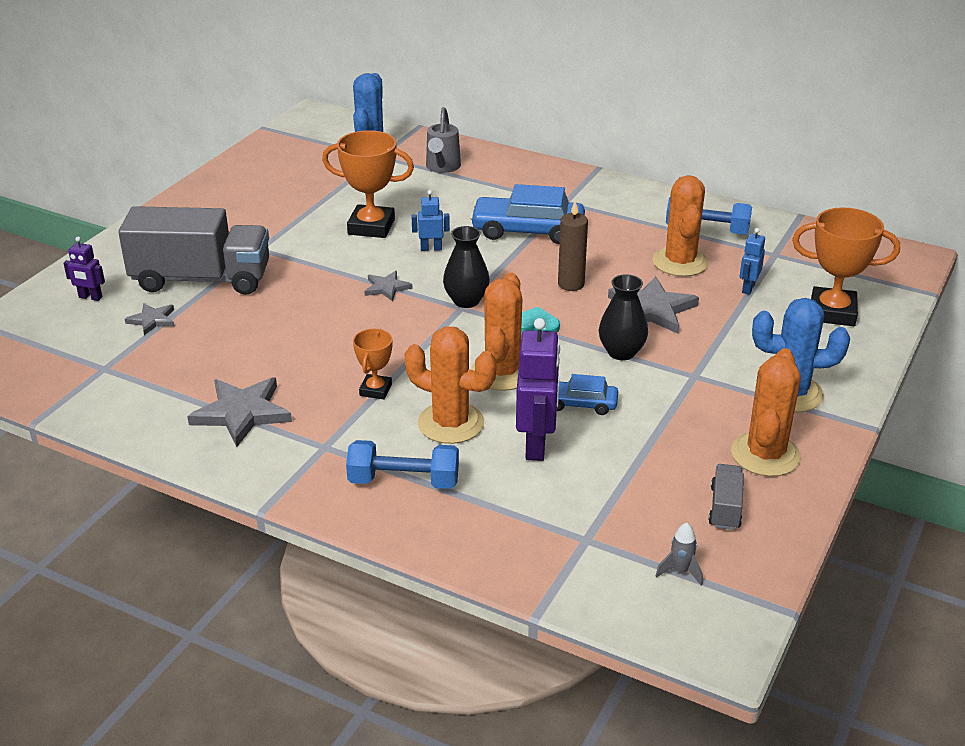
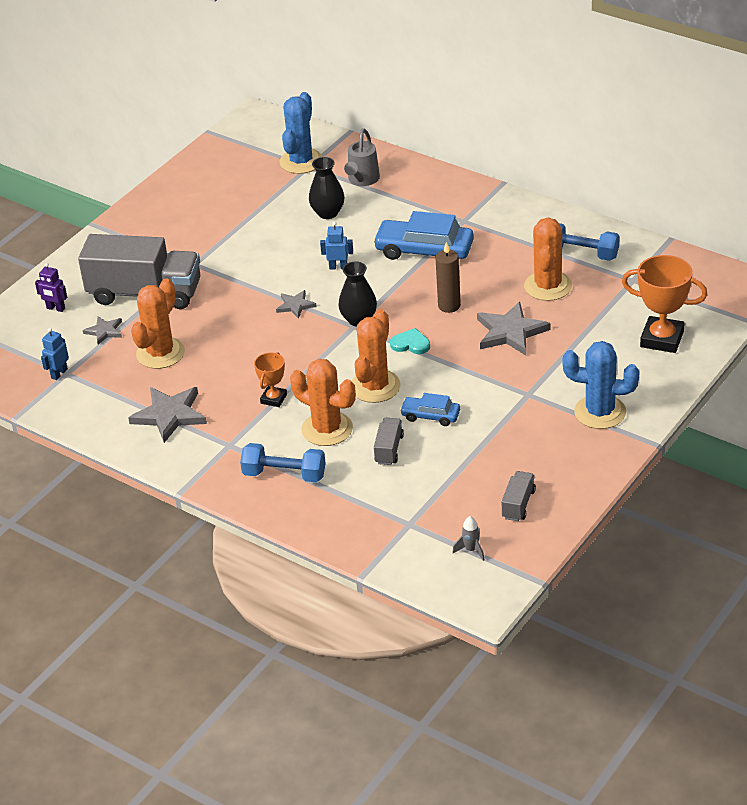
camera: 10 degrees right, 5 degrees up
(371, 227) = (291, 243): orange trophy -> none
(536, 445) = (389, 449): purple robot -> grey truck
(621, 352) = (475, 371): black vase -> black vase (328, 213)
(748, 288) = (598, 313): blue robot -> blue robot (59, 373)
(765, 455) = (562, 463): orange cactus -> orange cactus (160, 353)

